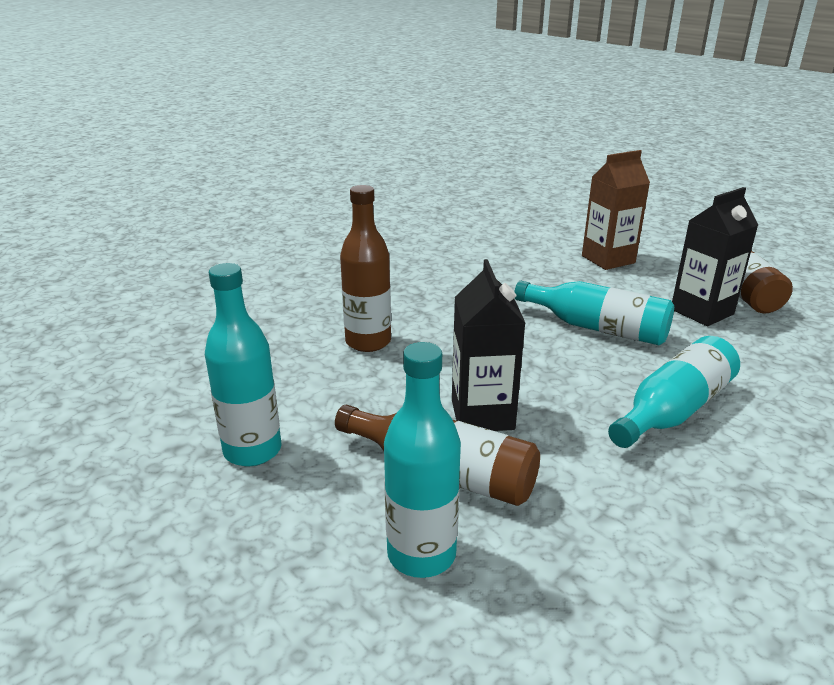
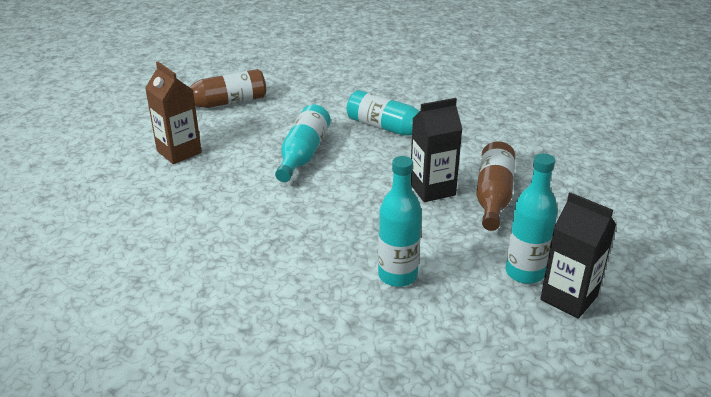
camera: 105 degrees left, 5 degrees up
(368, 342) = (366, 253): brown bottle -> none
(421, 554) = (555, 194): turquoise bottle -> turquoise bottle (397, 275)
(702, 312) = (265, 116): black carton -> black carton (568, 298)

